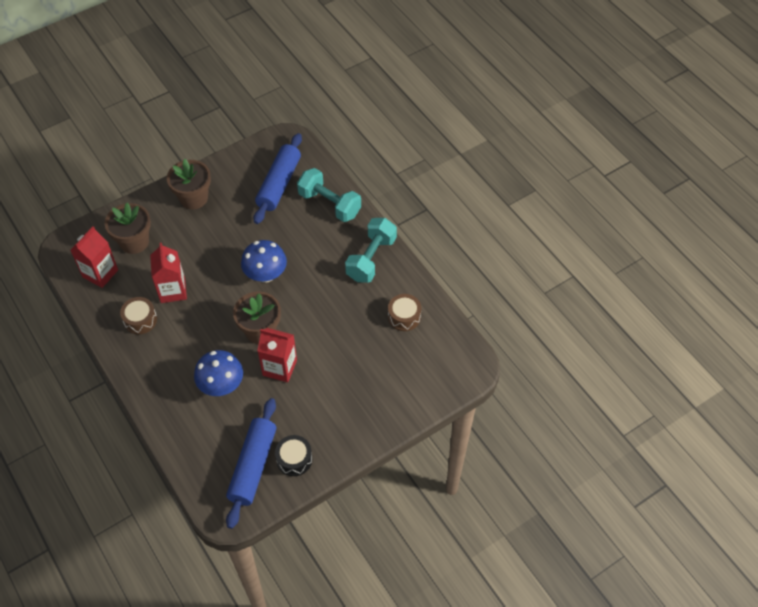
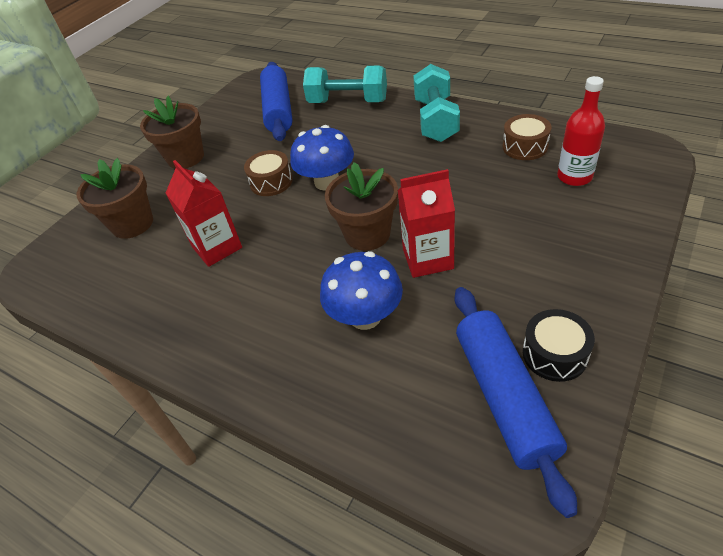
camera: 20 degrees left, 10 degrees down
(100, 273) = (101, 274): red carton -> none
(140, 320) = (190, 298): brown drum -> brown drum (271, 182)
(409, 358) = (574, 177): none -> red bottle

